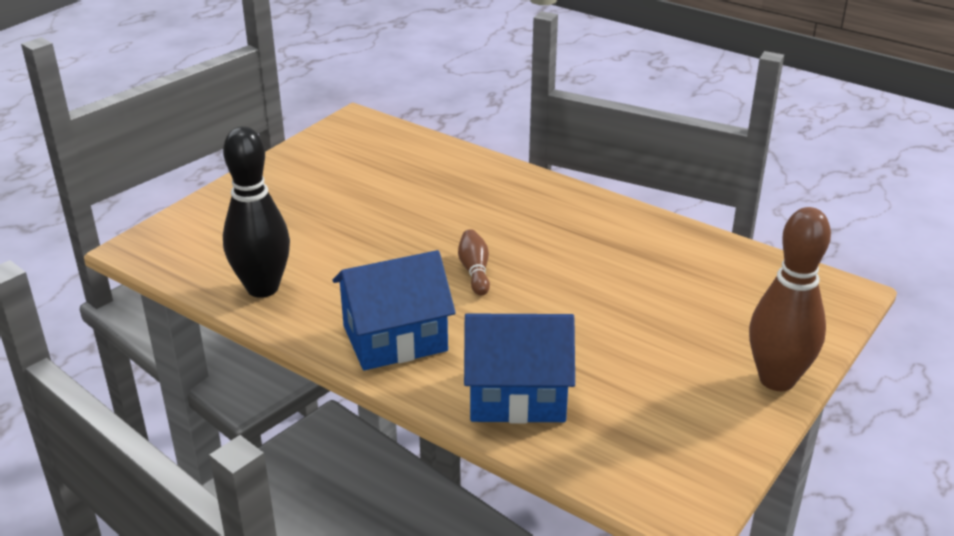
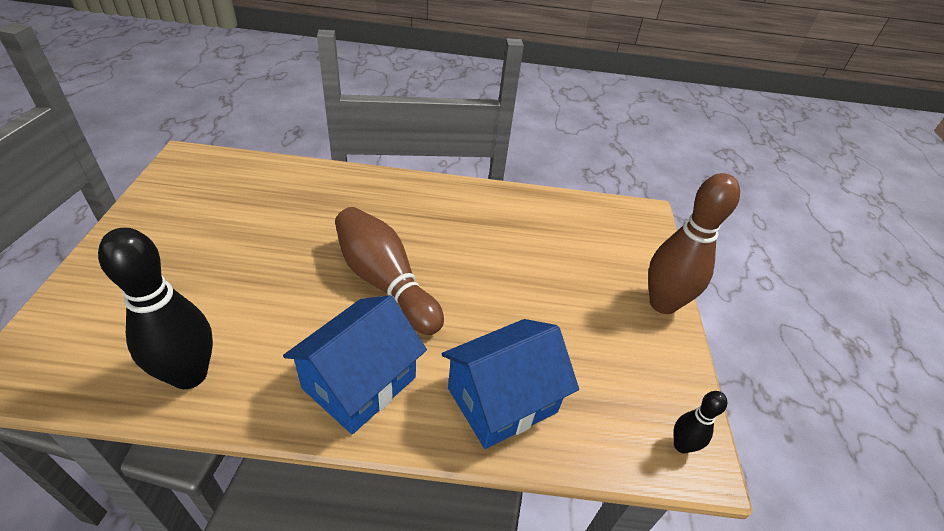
camera: 35 degrees left, 10 degrees up
(475, 271) = (385, 282): brown bowling pin -> brown bowling pin, size x2.05
(676, 493) = (681, 445): none -> black bowling pin

